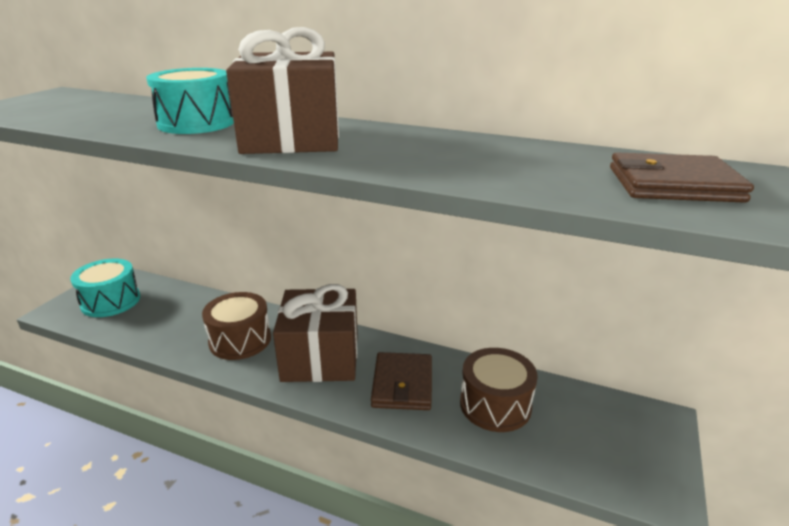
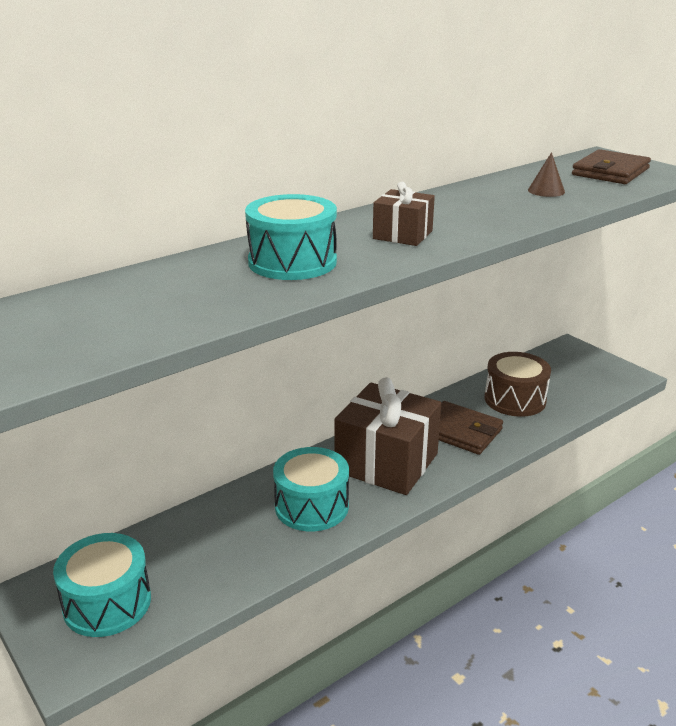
camera: 60 degrees left, 0 degrees up
(240, 340) = (311, 506): brown drum -> turquoise drum
(292, 138) = (402, 235): brown gift -> brown gift, size x0.50
(519, 165) = (546, 191): none -> brown cone

